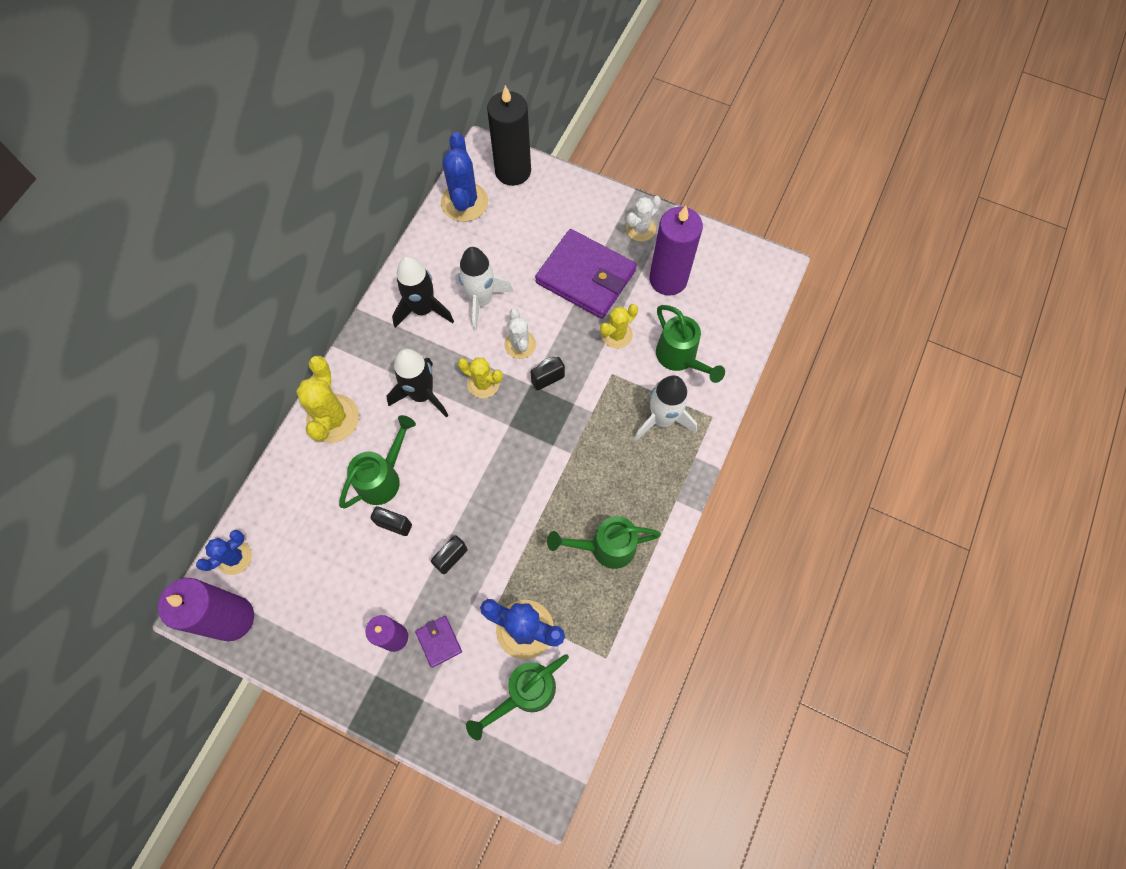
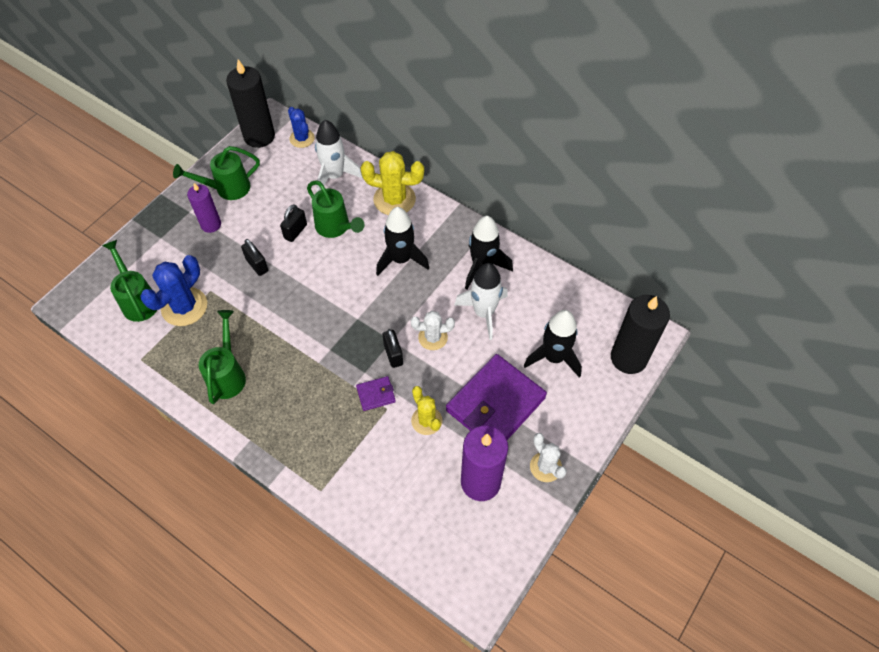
camera: 100 degrees right, 10 degrees down
(232, 618) = (259, 136): purple candle -> black candle
(439, 641) = (197, 251): purple wallet -> purple wallet (376, 394)
(464, 202) = (594, 312): blue cactus -> none
(483, 383) = (401, 304): yellow cactus -> none
(524, 232) = (554, 357): none -> black rocket
(662, 419) = (330, 444): white rocket -> white rocket (334, 176)
(680, 358) = (389, 474): green watering can -> green watering can (227, 188)

